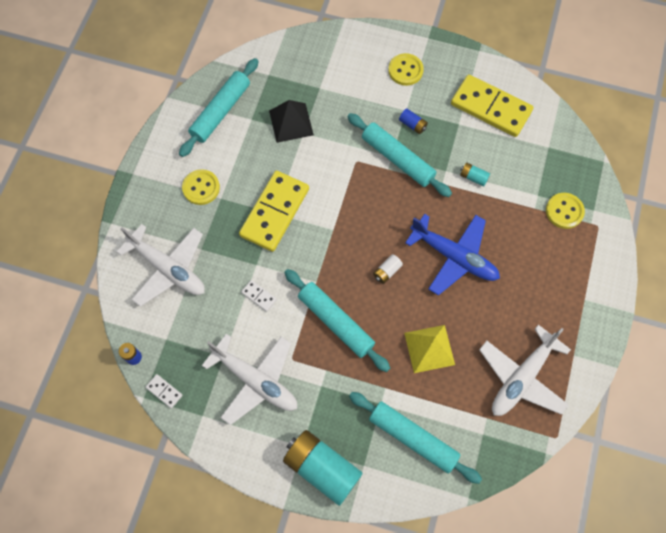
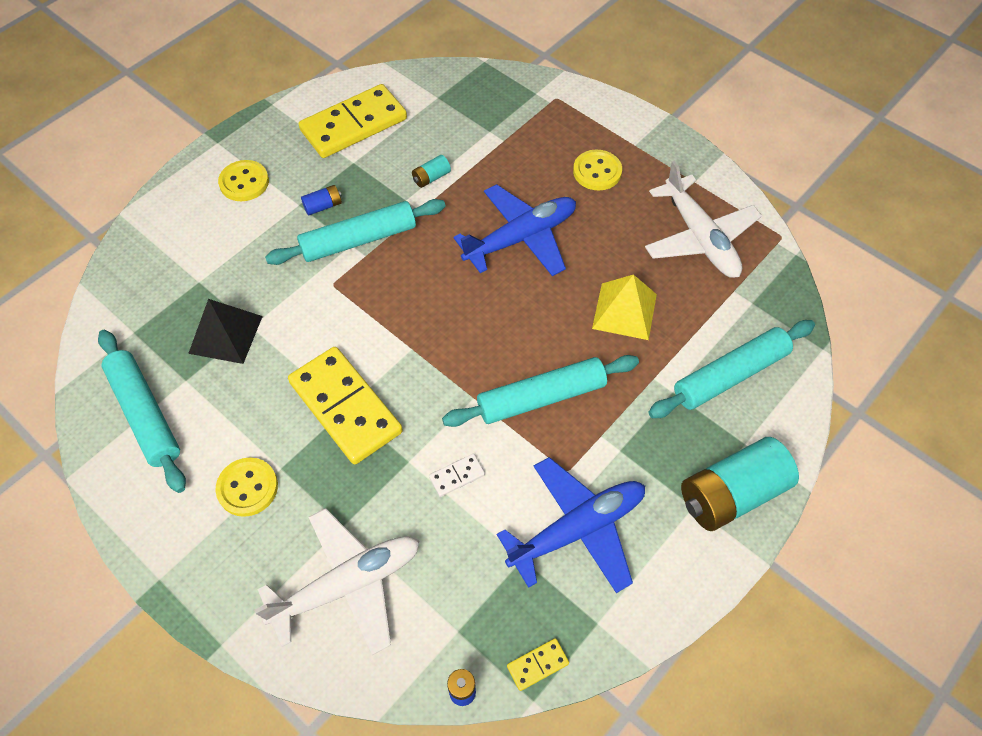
camera: 65 degrees left, 10 degrees down
(164, 391) = (537, 665): white domino -> yellow domino
(256, 381) = (577, 529): white plane -> blue plane
(387, 271) = (502, 313): white battery -> none
(564, 211) = (523, 117): yellow button -> yellow button (597, 172)

